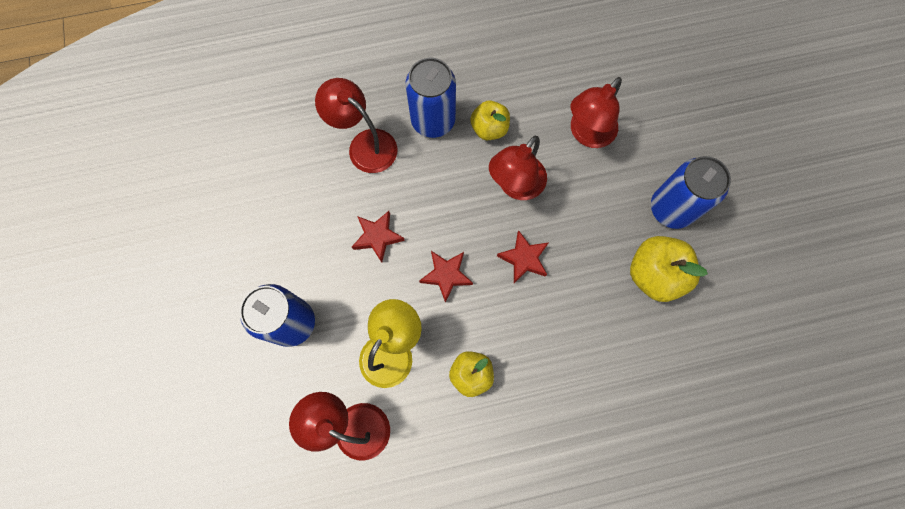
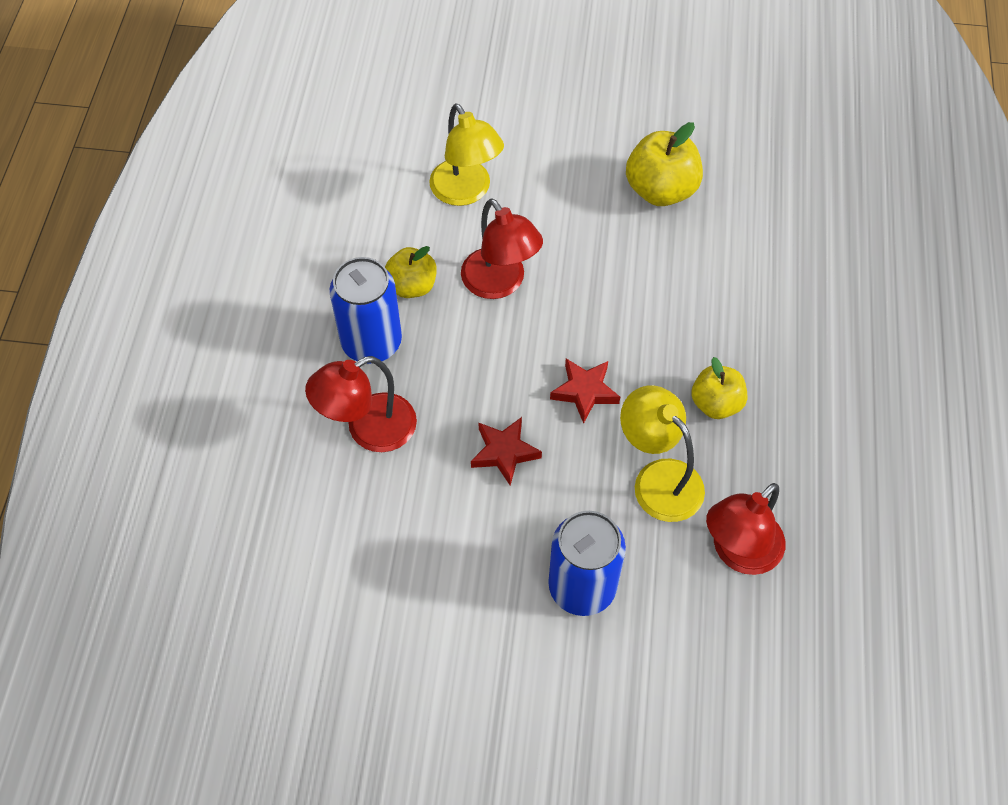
camera: 70 degrees left, 15 degrees down
(524, 258) = (595, 305): red star -> none
(587, 134) = (466, 192): red lamp -> yellow lamp
(671, 208) = (591, 148): blue can -> none

